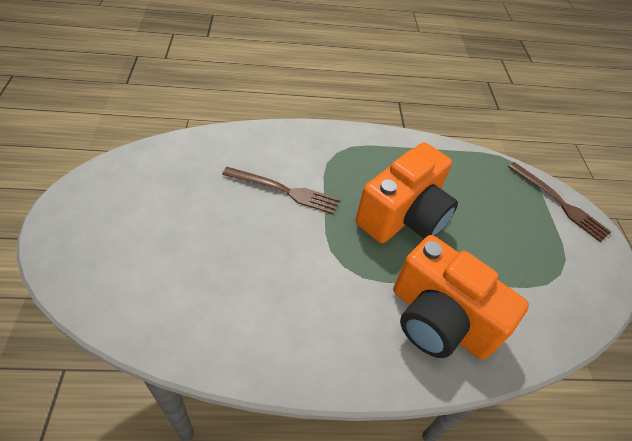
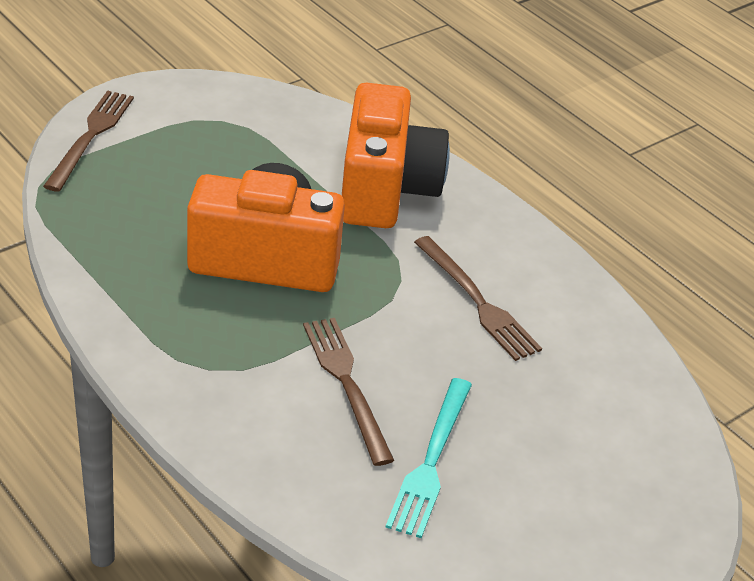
camera: 125 degrees left, 10 degrees down
(209, 189) = (431, 461): none -> turquoise fork
(295, 291) = (477, 301): none -> brown fork

